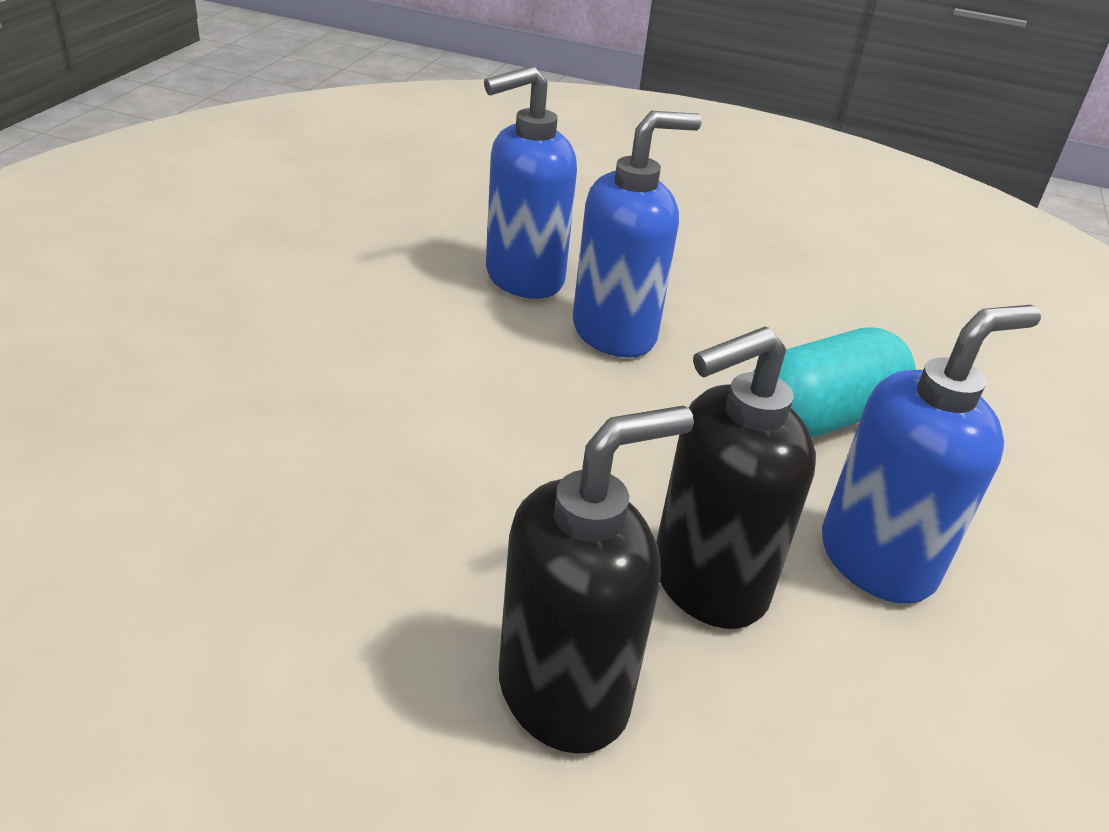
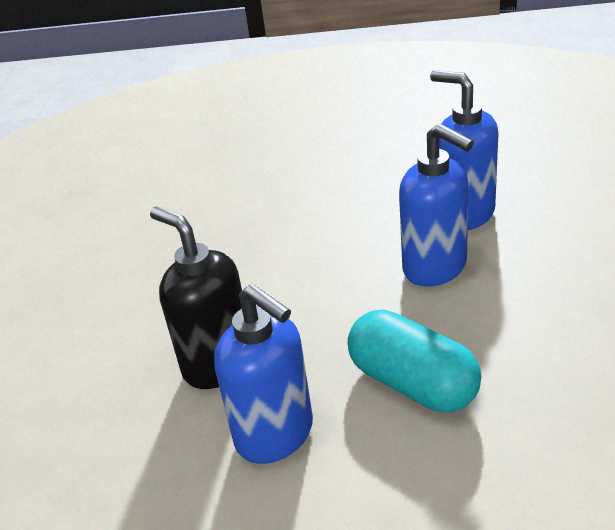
camera: 80 degrees right, 0 degrees up
(565, 693) = (125, 335): black soap dispenser -> none

